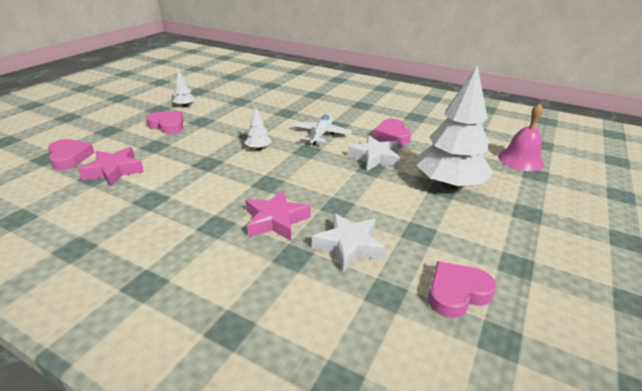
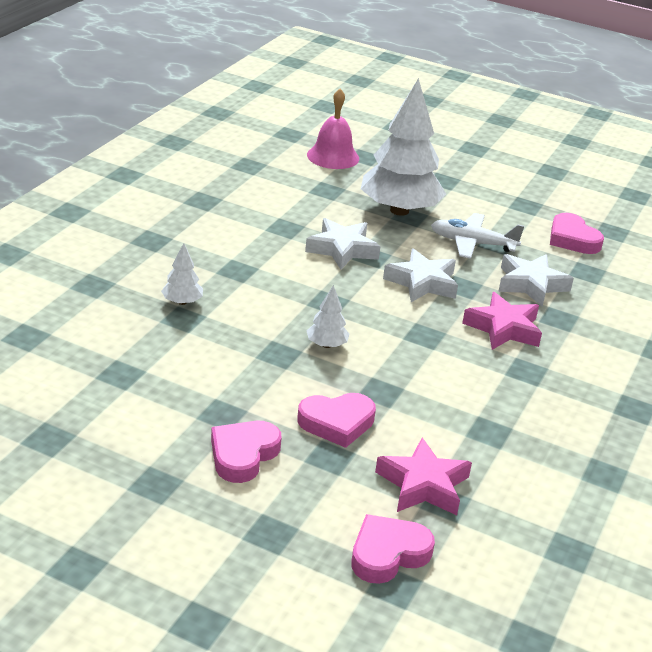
camera: 95 degrees left, 0 degrees up
(185, 106) = (140, 446): white tree -> white tree (182, 302)
(321, 134) = (273, 286): white plane -> white plane (472, 243)
(338, 187) = (422, 282): none -> white star
(392, 135) = (272, 228): pink heart -> pink heart (337, 423)

